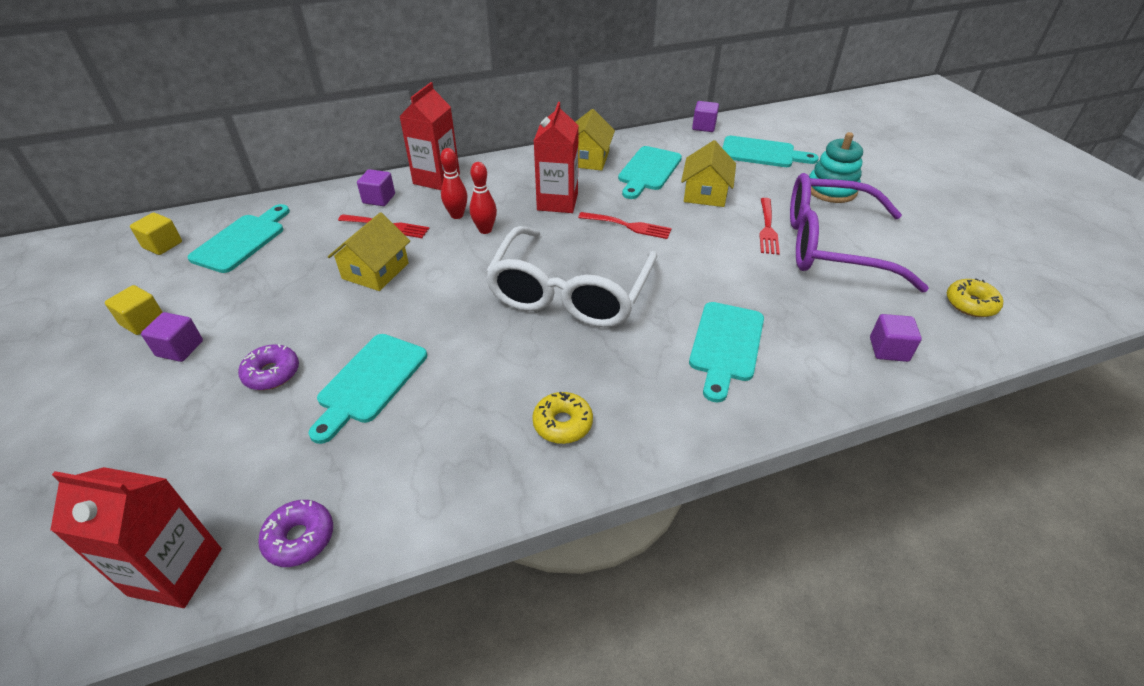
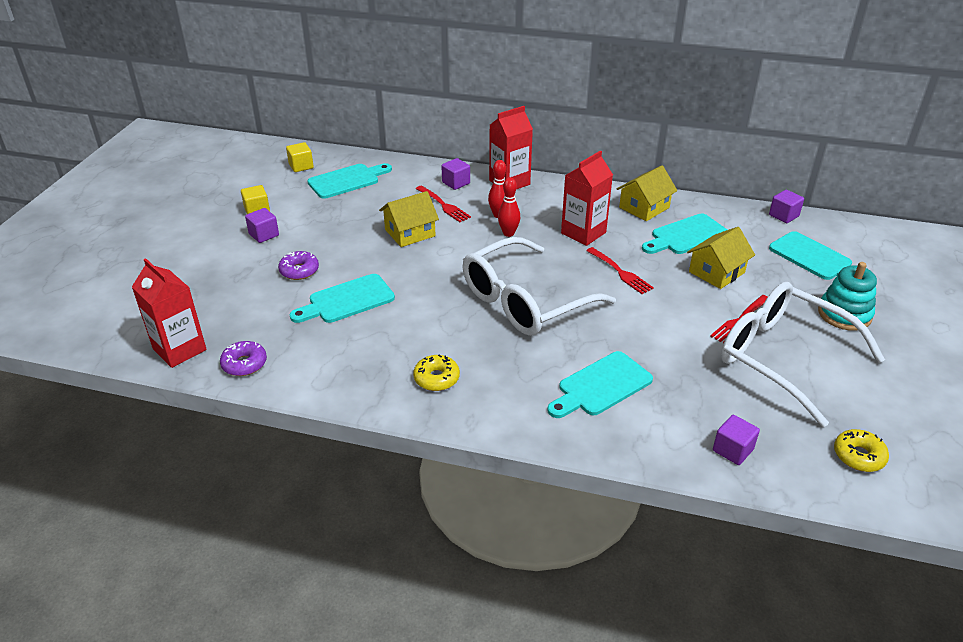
camera: 35 degrees right, 5 degrees down
(831, 246) = (782, 357): purple glasses -> white glasses

